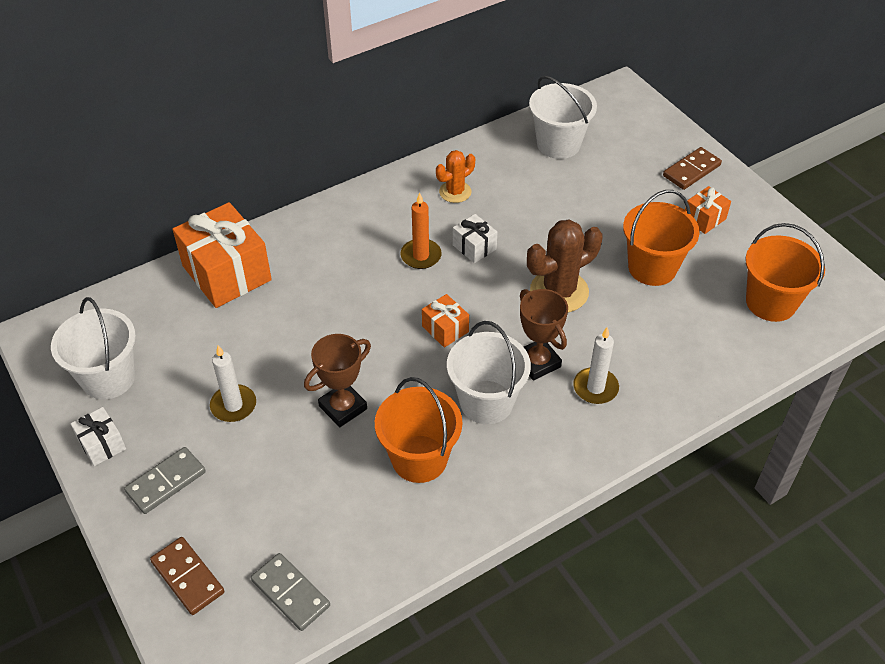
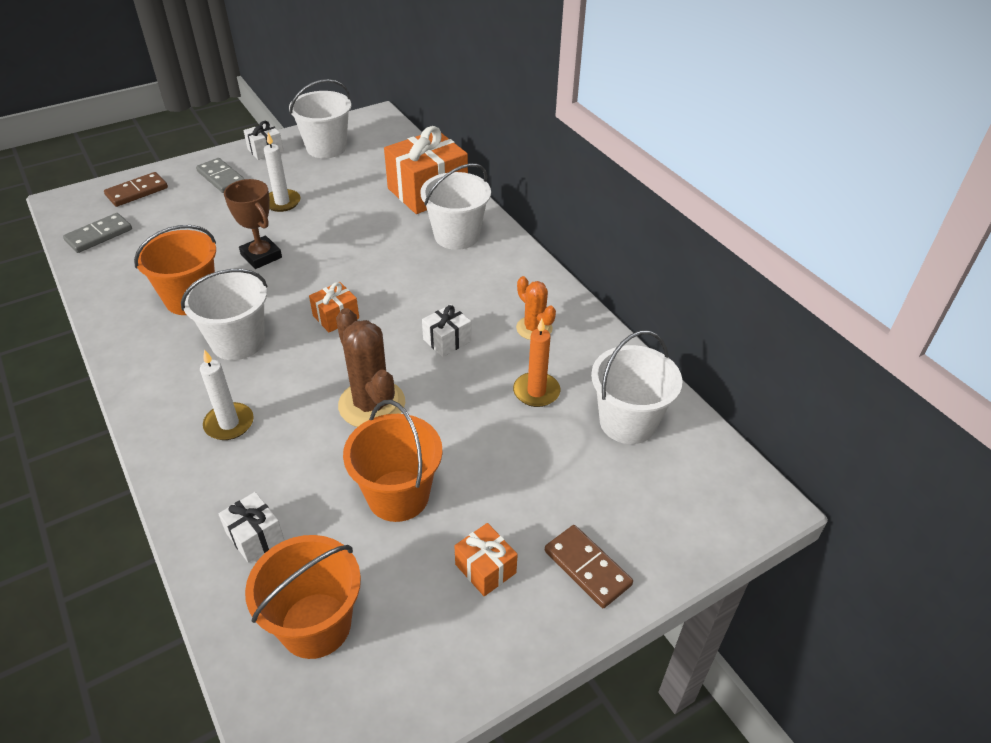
camera: 90 degrees right, 5 degrees down
(313, 246) = (456, 236): none -> white bucket
(421, 256) = (437, 302): orange candle -> orange candle (536, 392)
(537, 362) = (276, 380): brown trophy -> none
(708, 348) = (255, 536): none -> white gift

